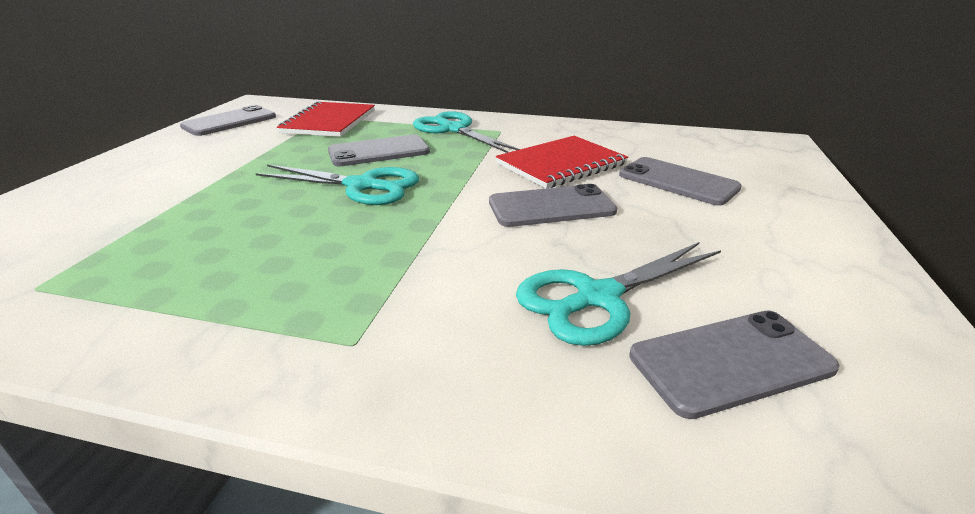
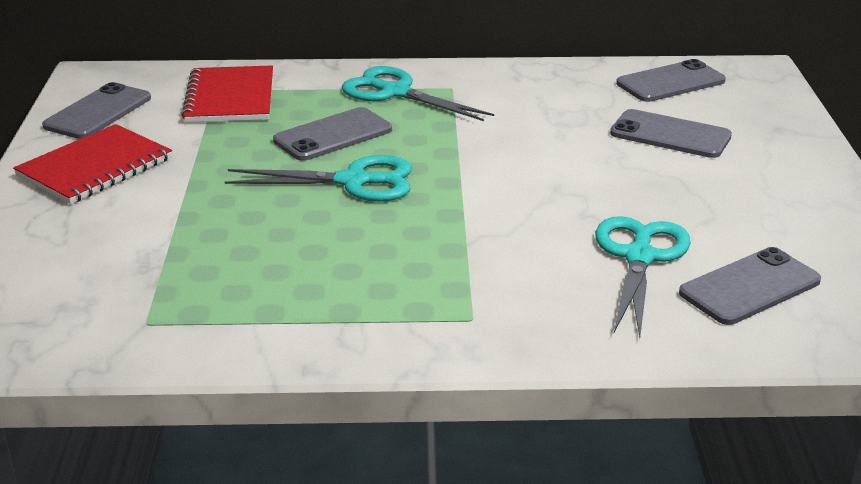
camera: 15 degrees left, 0 degrees up
(551, 207) = (561, 180): grey phone -> grey phone (670, 82)
(561, 164) = (545, 128): red notebook -> red notebook (95, 167)
(597, 297) = (639, 257): turquoise scissors -> turquoise scissors turned 150 degrees clockwise

